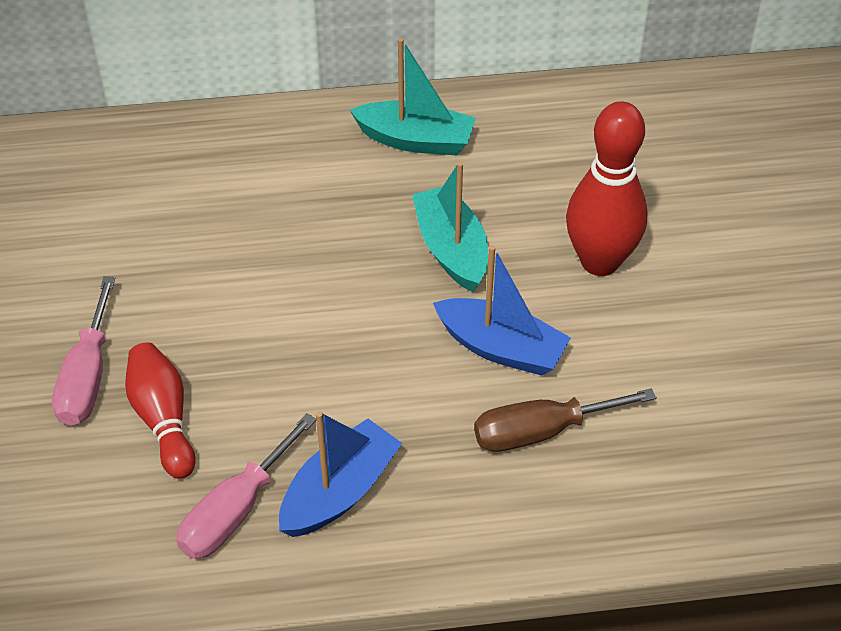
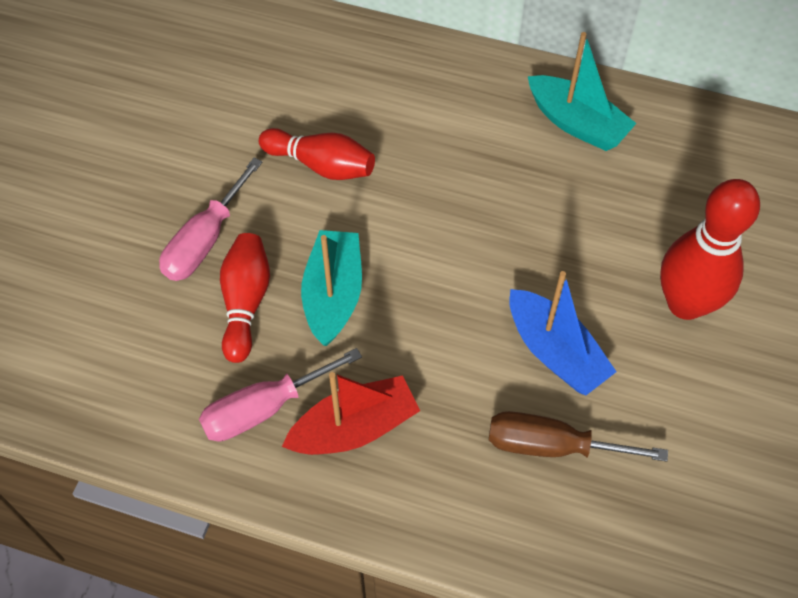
camera: 25 degrees right, 10 degrees up
(176, 263) = (321, 165): none -> red bowling pin
(339, 492) = (354, 428): blue boat -> red boat
(451, 249) = (557, 240): turquoise boat -> turquoise boat (333, 295)

